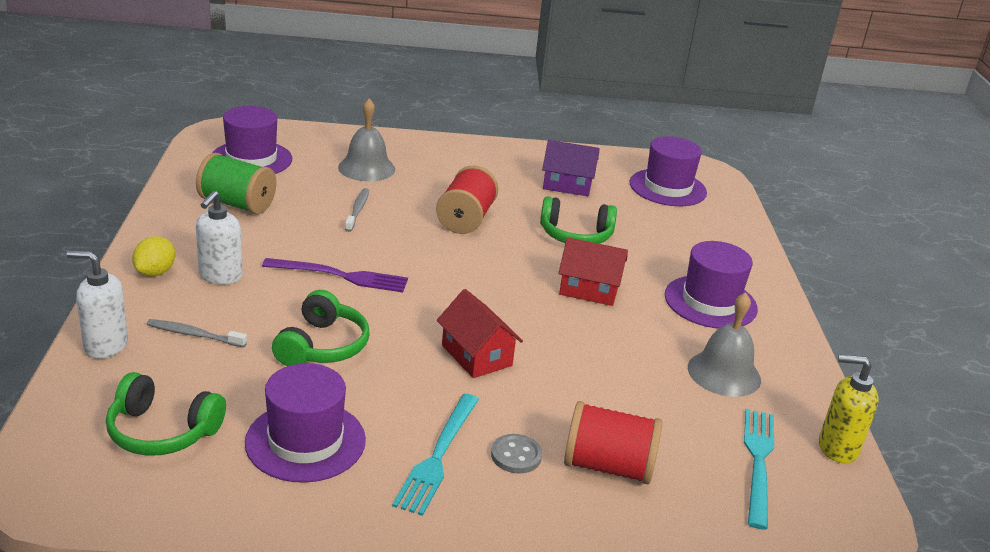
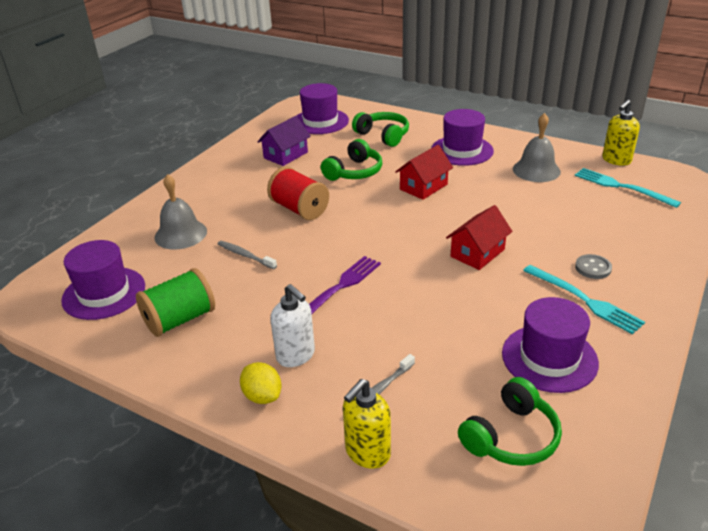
camera: 55 degrees left, 5 degrees up
(105, 345) = (367, 453): white soap dispenser -> yellow soap dispenser
(322, 346) = (432, 321): green headphones -> green headphones (383, 135)
(476, 355) = (477, 253): red house -> red house turned 45 degrees counterclockwise
(608, 466) = (613, 237): red spool -> none

